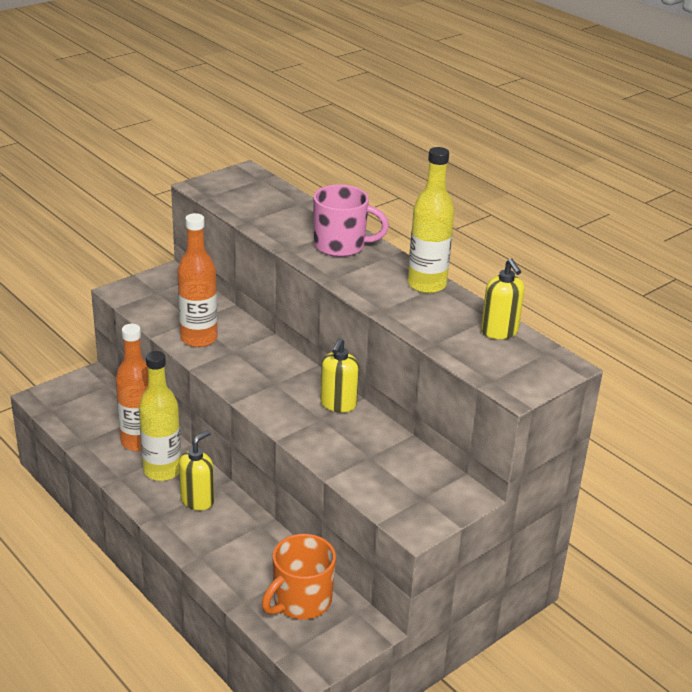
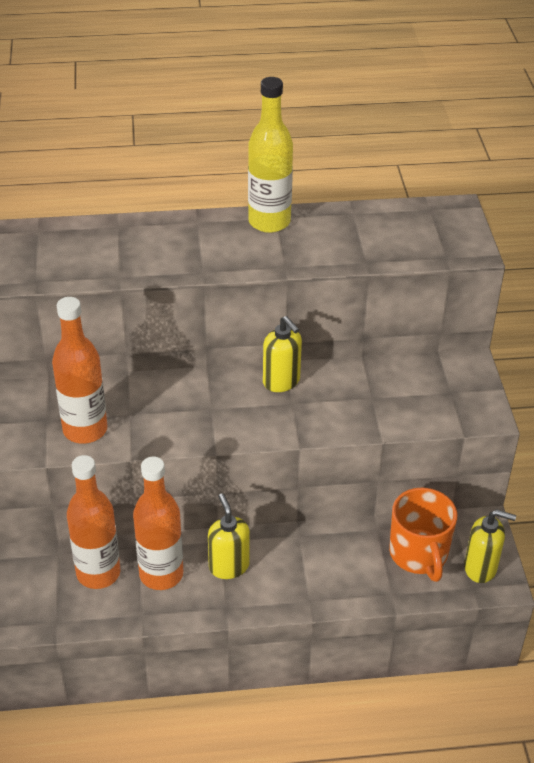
camera: 55 degrees left, 10 degrees up
(162, 471) = (161, 574): yellow bottle -> orange bottle
(341, 246) = (150, 241): pink mug -> none
(499, 332) = (380, 218): yellow soap dispenser -> yellow soap dispenser (480, 568)

